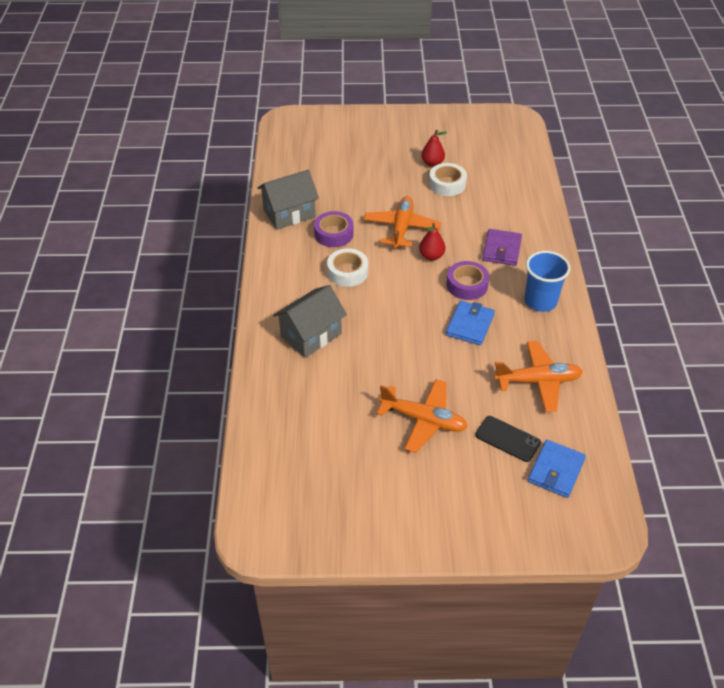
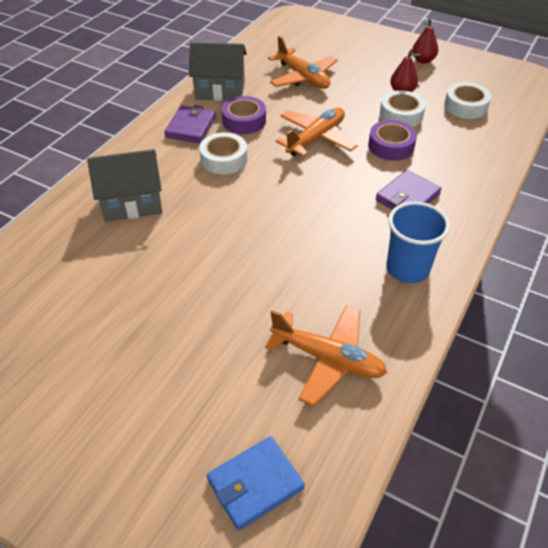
camera: 30 degrees right, 0 degrees up
(296, 255) = (191, 127): none -> purple wallet
(423, 420) = (158, 340): orange plane -> orange plane (303, 77)
(431, 256) = (323, 175): red pear -> red pear (423, 60)
(467, 285) = (336, 218): purple tape -> purple tape (391, 146)
(470, 325) = (302, 260): blue wallet -> none
(487, 159) = (465, 106): none -> white tape
(507, 439) = (231, 411): black phone -> none

